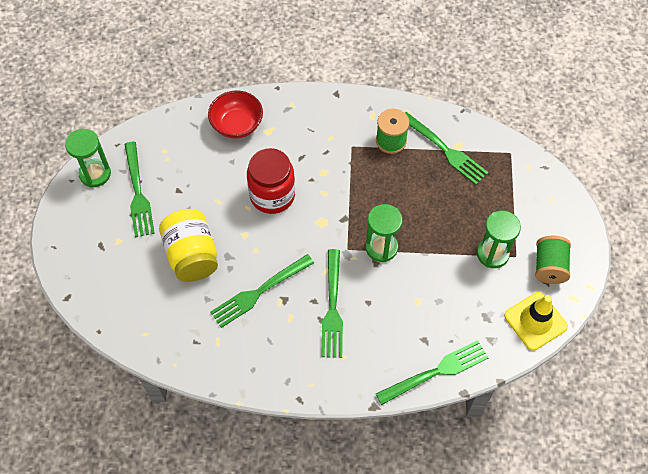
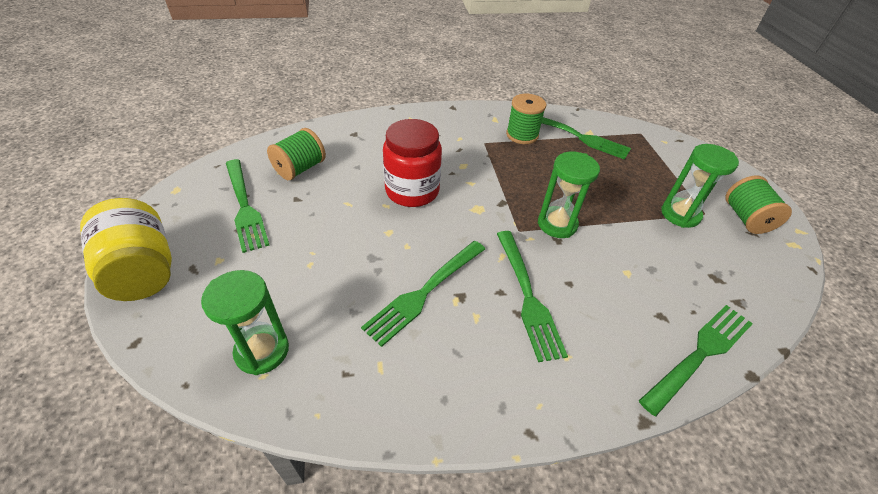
camera: 15 degrees left, 15 degrees down
(95, 174) = (187, 194): green hourglass -> green hourglass (262, 351)
(184, 157) = (300, 168): none -> green spool
(192, 255) = (323, 263): yellow jar -> yellow jar (142, 270)
(237, 125) = (356, 137): red bowl -> none
(535, 321) = (773, 273): yellow traffic cone -> none

